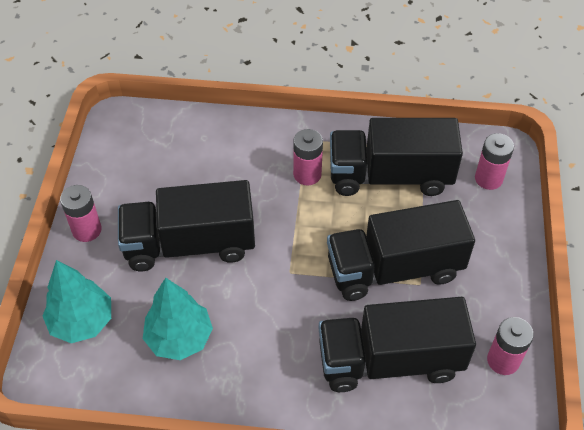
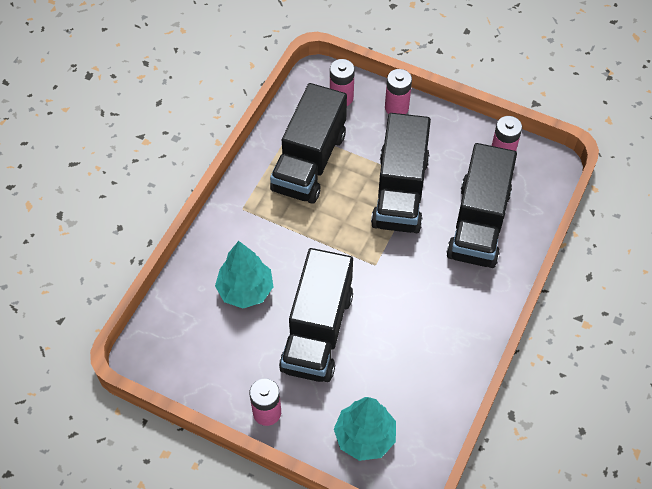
camera: 70 degrees left, 5 degrees up
(179, 338) = (408, 363): turquoise tree -> turquoise tree (245, 290)
(307, 174) = (281, 220): pink battery -> pink battery (396, 108)

